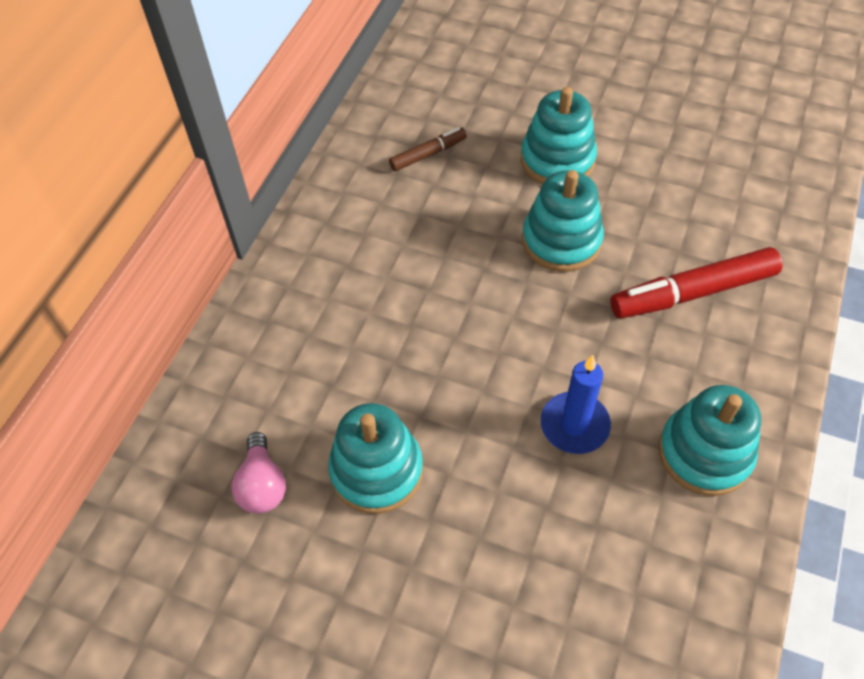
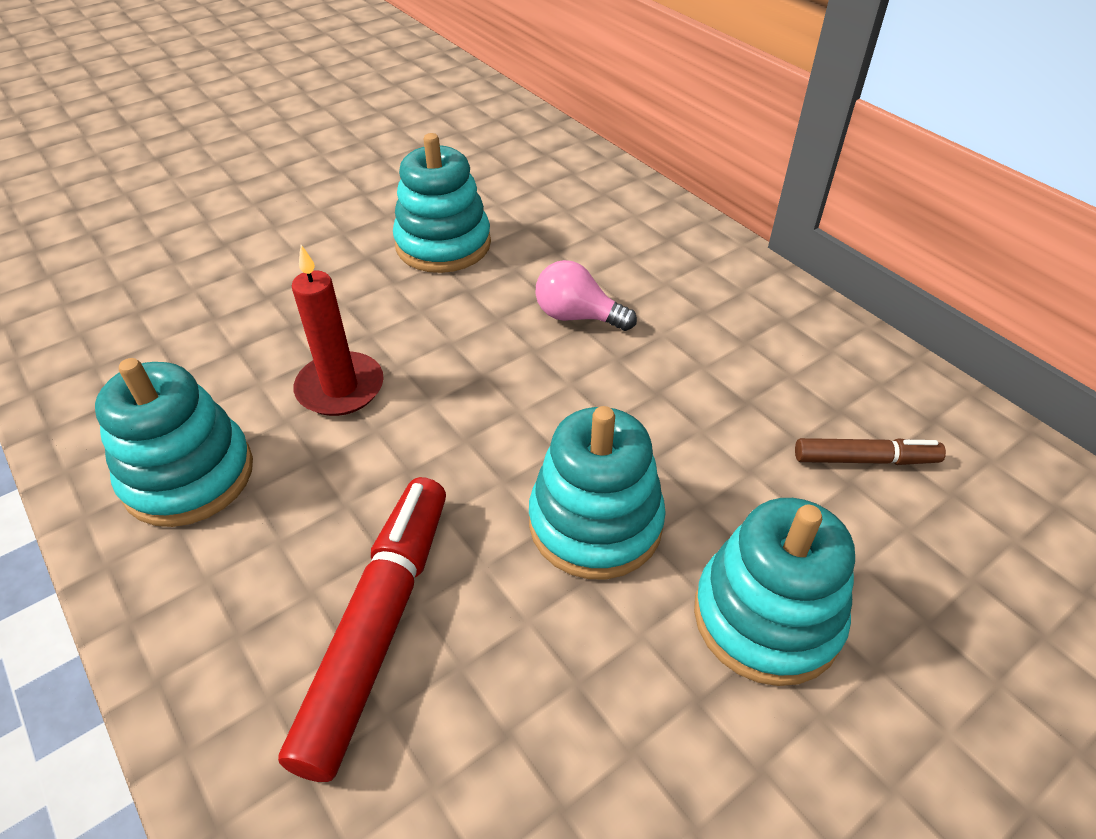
camera: 120 degrees right, 10 degrees down
(262, 485) = (497, 187): pink light bulb -> pink light bulb (577, 316)
(428, 154) = (865, 459): brown marker -> brown marker turned 90 degrees counterclockwise
(574, 425) = (340, 388): blue candle -> red candle

